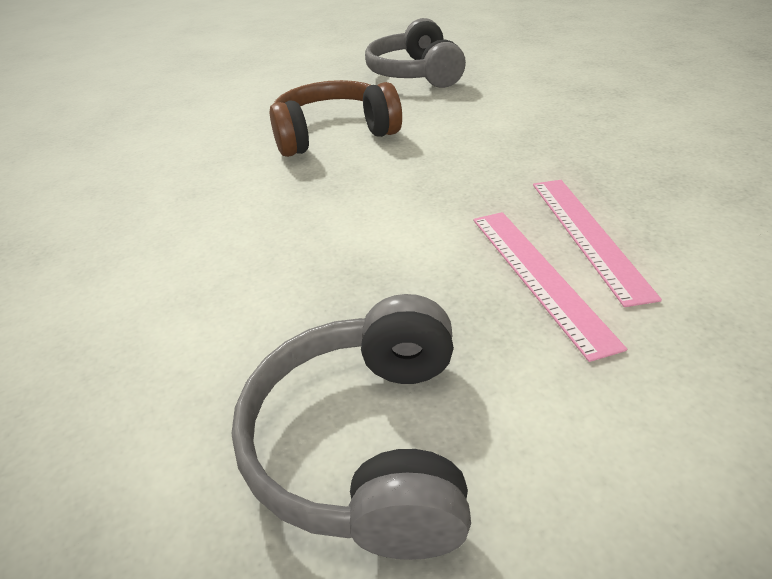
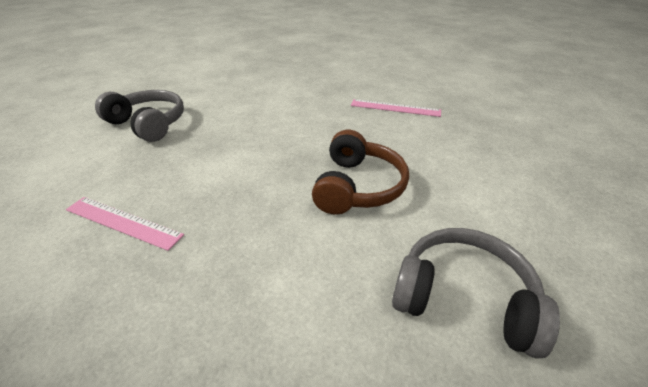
camera: 120 degrees right, 0 degrees up
(539, 276) = (134, 187): pink ruler -> pink ruler (395, 108)

